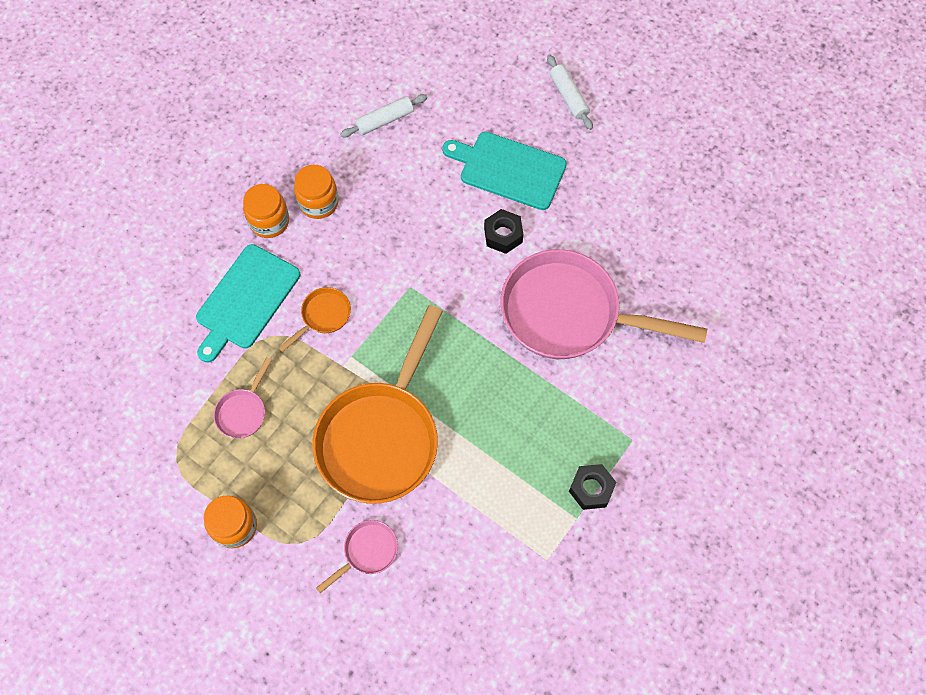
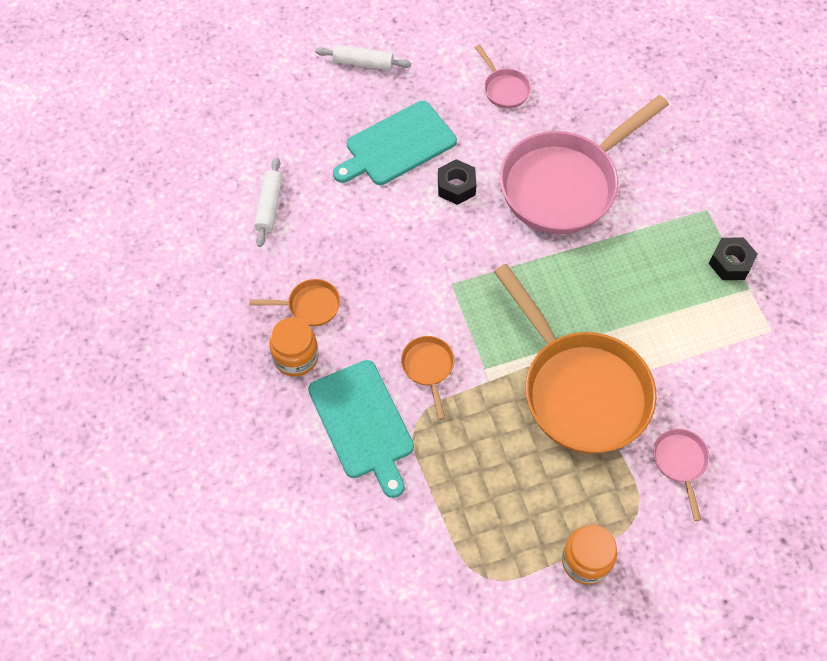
camera: 55 degrees left, 5 degrees down
(243, 411) = (476, 489): pink pan -> pink pan (504, 89)
(318, 202) = (309, 306): orange jar -> orange pan

